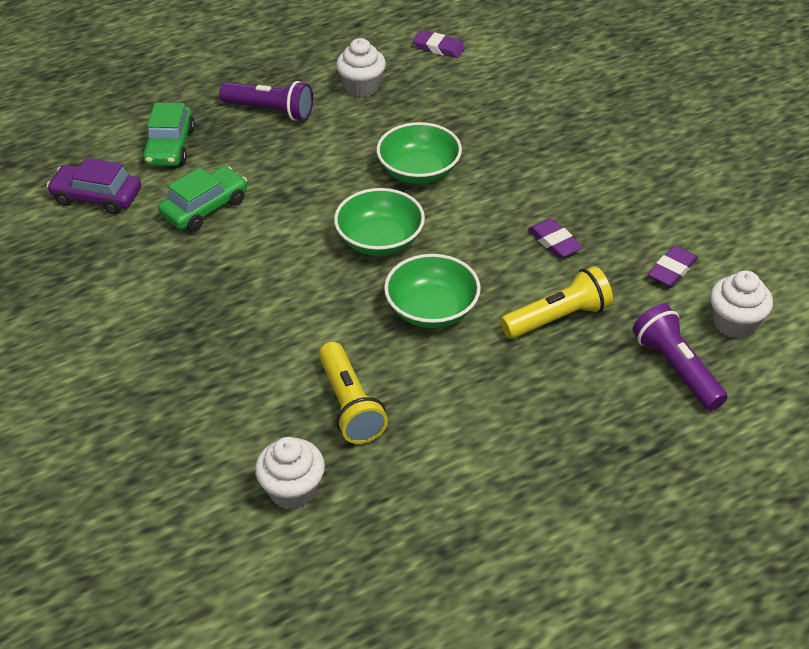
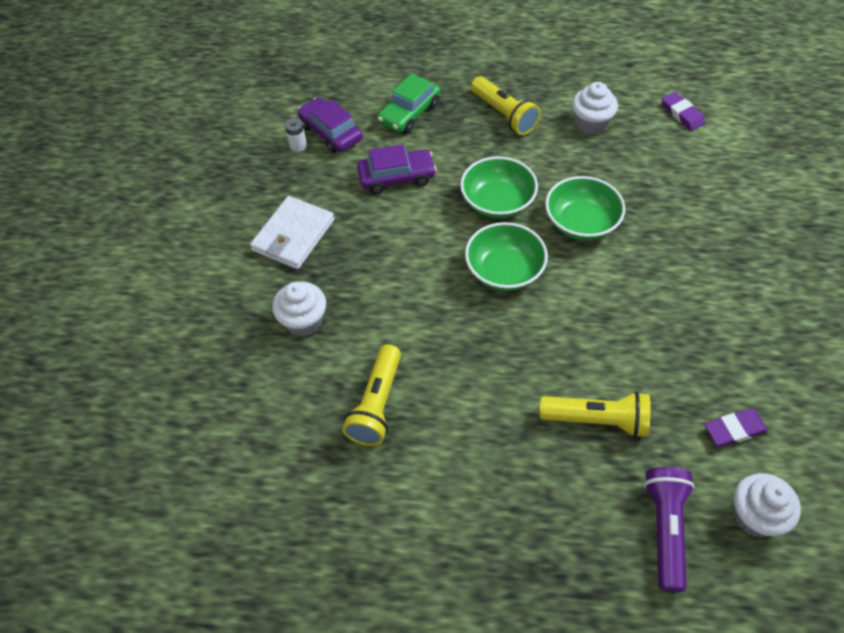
camera: 35 degrees right, 10 degrees up
(69, 223) = (298, 145): none -> white battery
(136, 304) = (293, 235): none -> white wallet
(205, 208) = (396, 177): green car -> purple car
(270, 111) = (504, 114): purple flashlight -> yellow flashlight
(293, 490) = (285, 452): white cupcake -> white cupcake (303, 321)
(432, 309) = (499, 355): green bowl -> green bowl (497, 202)
(554, 242) = (647, 346): purple eraser -> none

